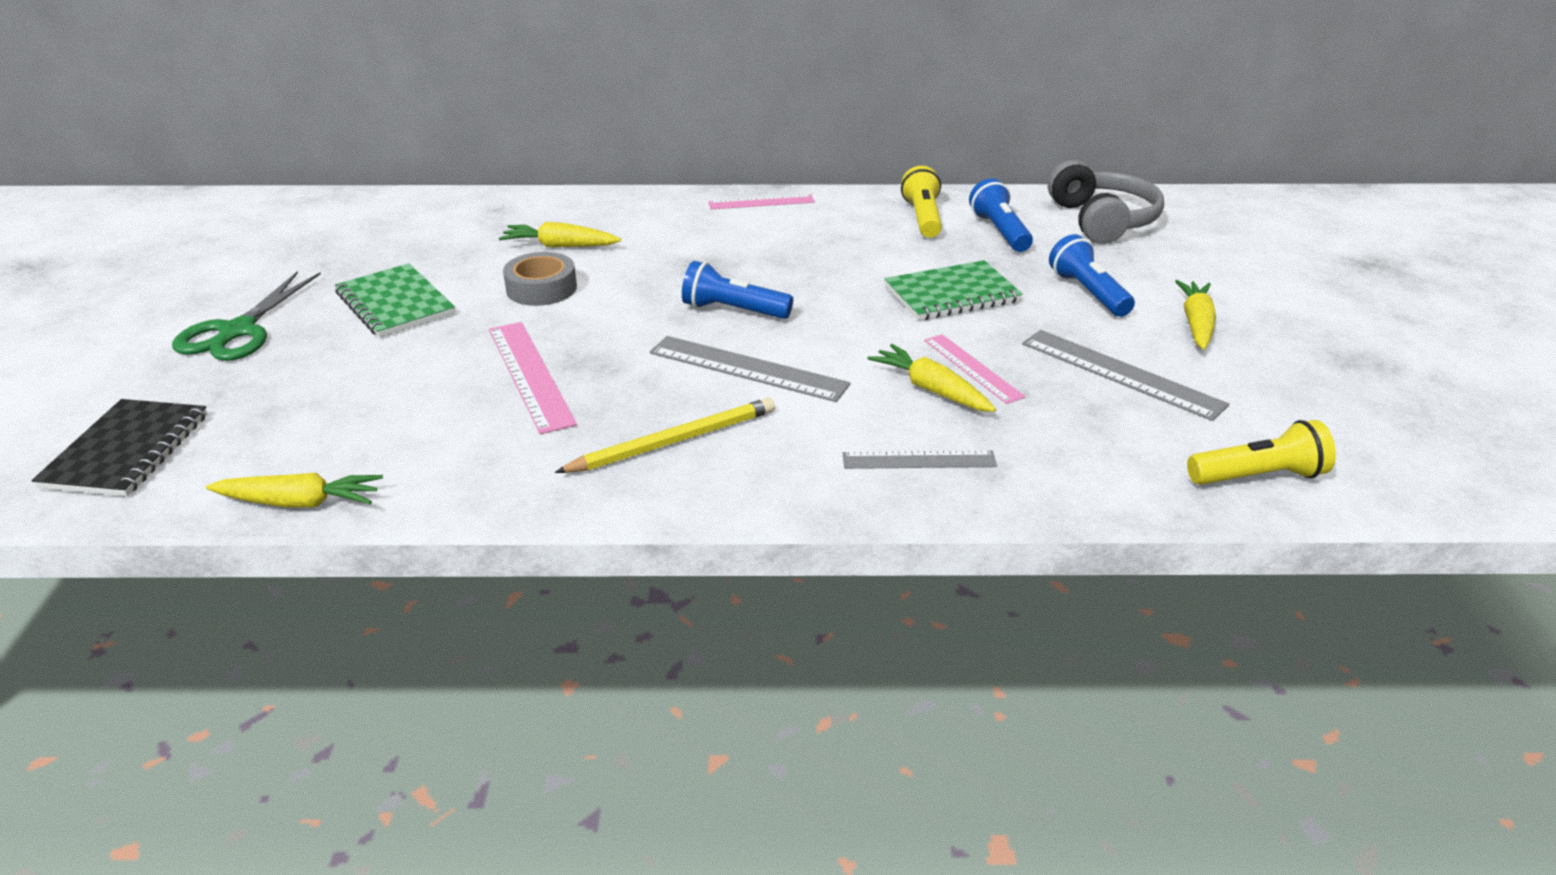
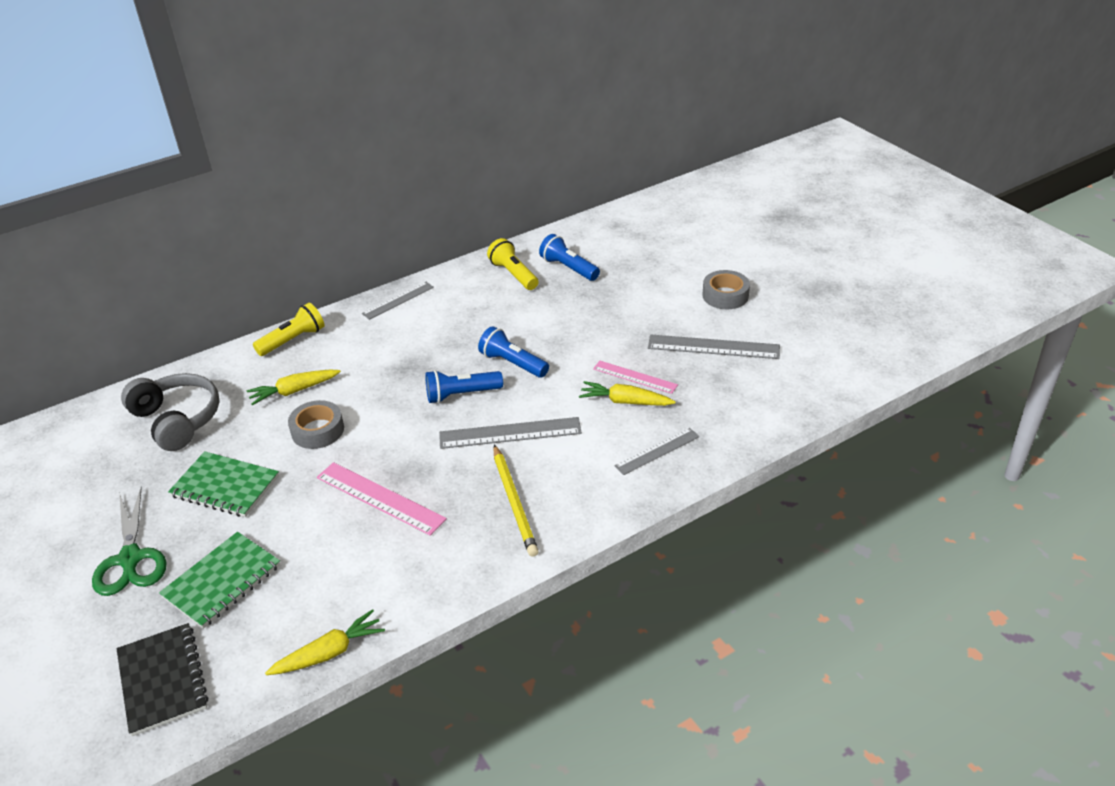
camera: 30 degrees left, 5 degrees up
(673, 441) = (514, 502): yellow pencil -> yellow pencil turned 135 degrees clockwise
(761, 202) = (398, 300): pink ruler -> grey ruler
(952, 294) = (580, 328): green notebook -> green notebook (222, 581)
(1088, 293) = (654, 296): blue flashlight -> blue flashlight (513, 363)
(1102, 221) = (620, 237): grey headphones -> grey headphones (177, 420)
(1196, 323) = (725, 295): yellow carrot -> grey tape
(1258, 476) = (823, 384): yellow flashlight -> yellow flashlight (293, 340)

